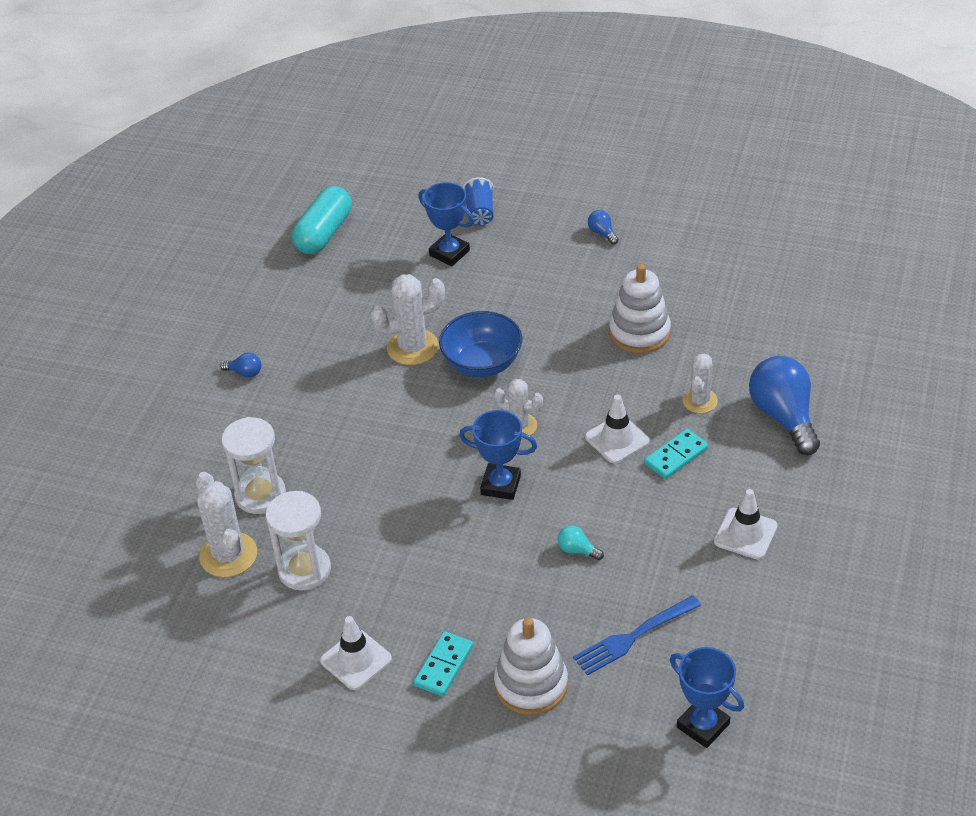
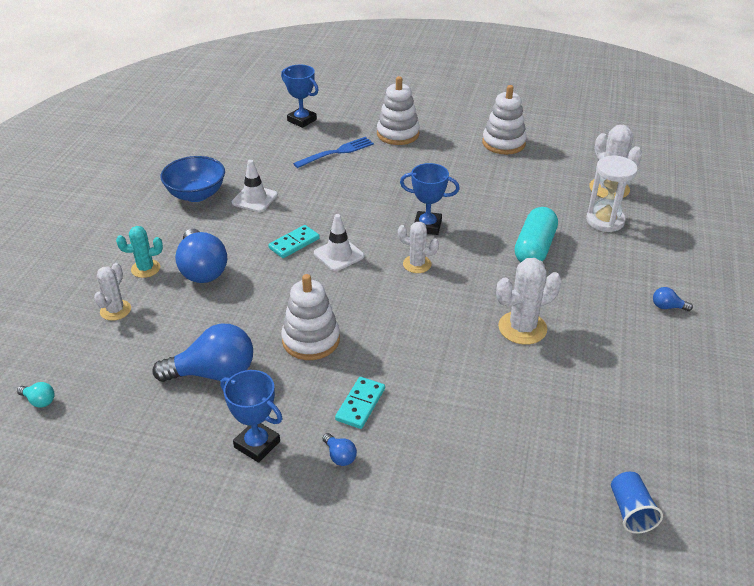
camera: 175 degrees right, 5 degrees down
(304, 570) = (553, 181): white hourglass -> none
(324, 233) = (664, 461): turquoise capsule -> turquoise capsule (534, 248)
(356, 660) = (503, 143): white traffic cone -> white stacking toy
(443, 666) = (450, 141): turquoise domino -> turquoise domino (360, 404)
(449, 253) = (511, 431): blue trophy -> blue trophy (257, 444)
(480, 213) = (486, 489): blue cup -> blue cup (630, 511)
(482, 363) = (455, 313): blue bowl -> blue bowl (196, 194)
(577, 550) = (370, 191): turquoise light bulb -> turquoise light bulb (39, 401)
(700, 401) = (267, 281): white cactus -> white cactus (115, 310)
(733, 299) = (214, 373): none -> blue light bulb
(854, 418) = (145, 269): none -> turquoise cactus

